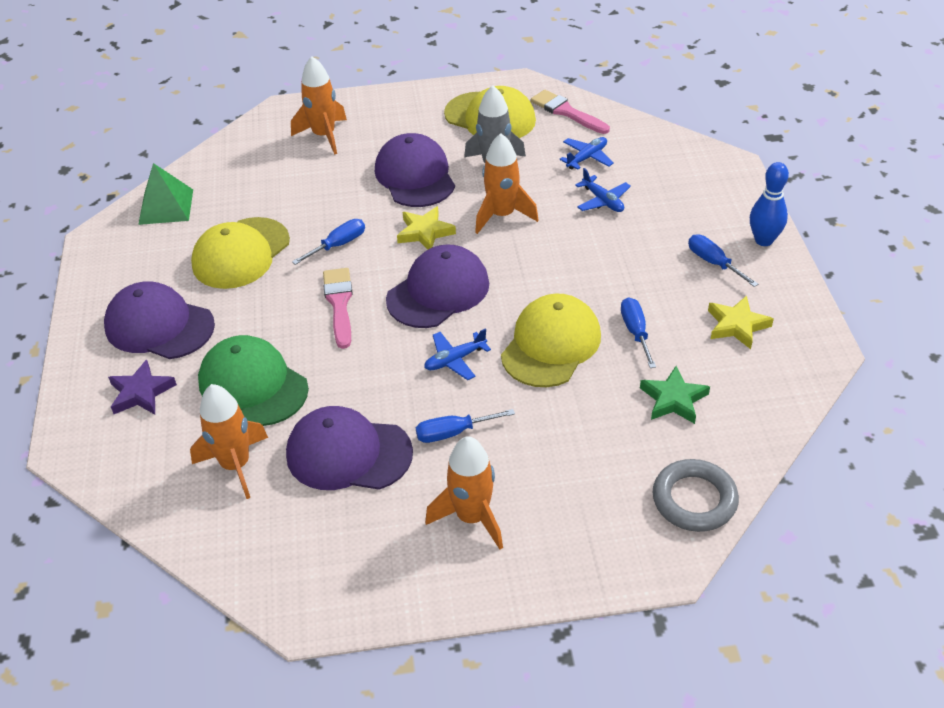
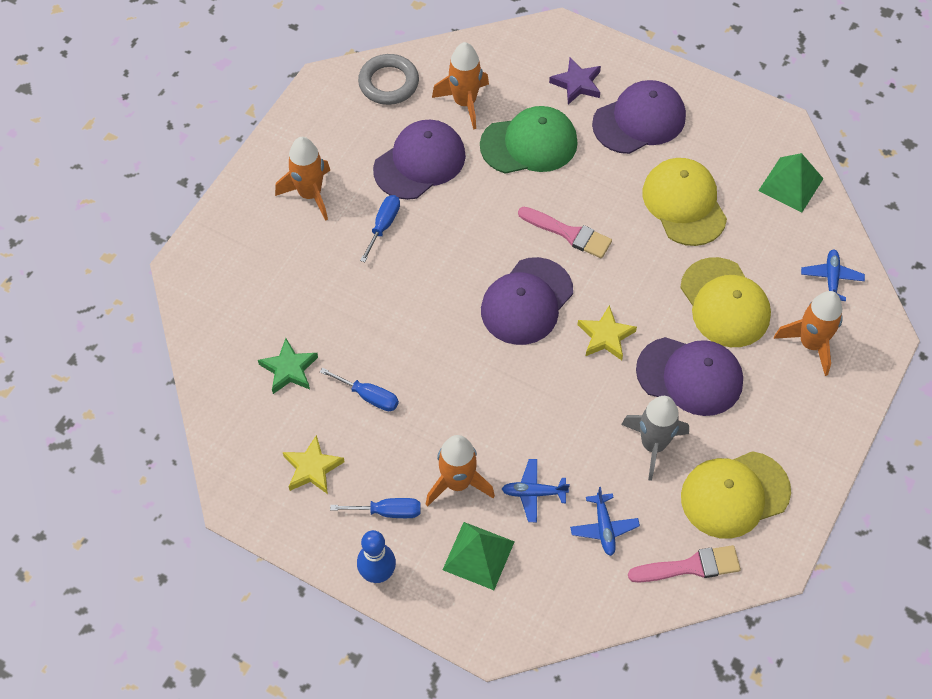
camera: 125 degrees right, 15 degrees up
(338, 245) = (640, 270): blue screwdriver -> none
(438, 291) = (526, 301): purple cap -> purple cap turned 45 degrees clockwise
(455, 360) = (447, 267): blue plane -> blue plane (831, 278)
(502, 215) = (580, 404): orange rocket -> orange rocket (457, 483)
(551, 345) = (407, 334): yellow cap -> yellow cap (725, 303)
(683, 201) = (478, 555): none -> green pyramid
(694, 499) = (207, 316): grey ring -> grey ring (388, 83)

